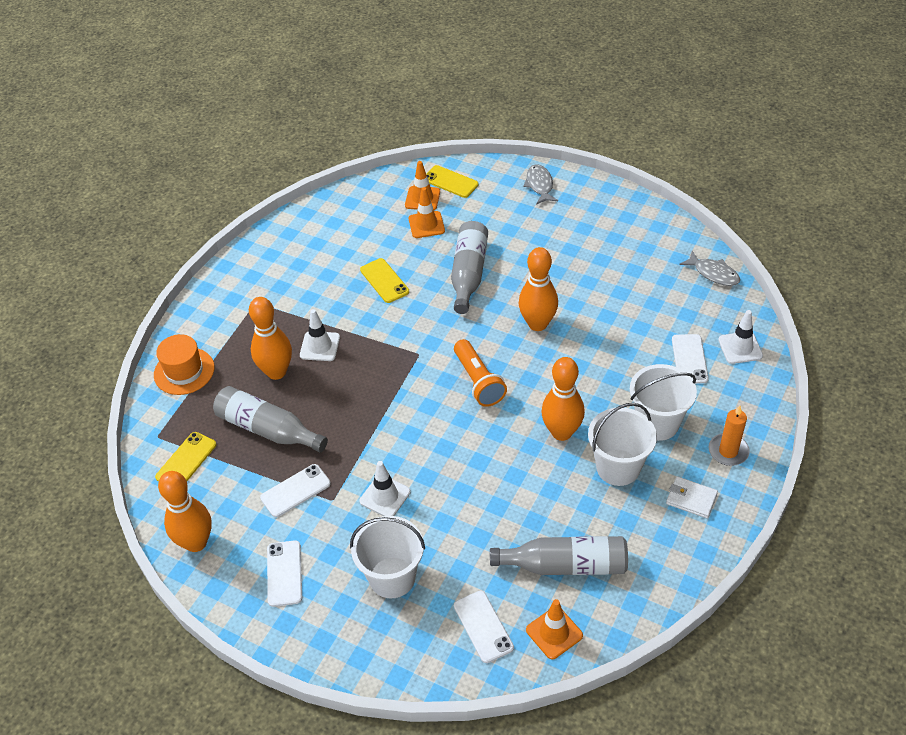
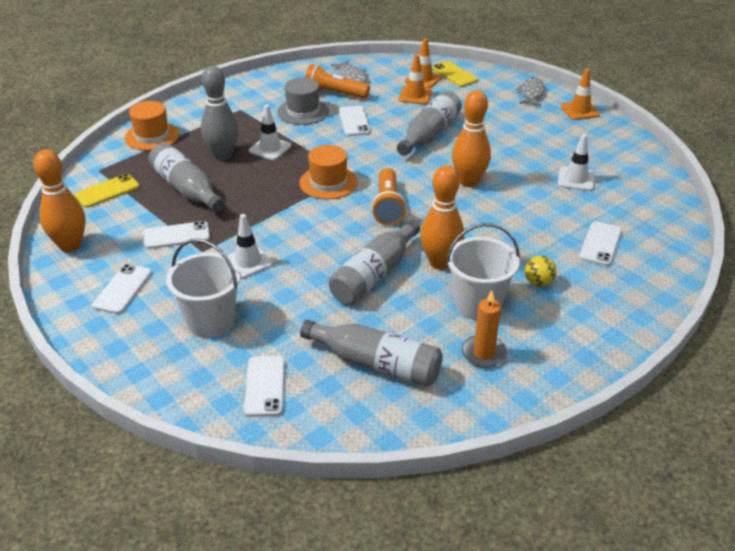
camera: 20 degrees right, 10 degrees down
(276, 372) = (223, 155): orange bowling pin -> grey bowling pin
(324, 284) = (303, 111): none -> grey hat
(342, 248) = (334, 94): none -> orange flashlight
(384, 281) = (354, 121): yellow phone -> white phone
(404, 371) = (328, 182): none -> orange hat
(510, 467) = (374, 274): none -> grey bottle
(554, 633) = (329, 414): orange traffic cone -> orange traffic cone (580, 111)
(657, 423) = (538, 282): white bucket -> yellow ball
(691, 499) = (537, 351): white wallet -> none
(713, 273) = (661, 189): grey fish -> grey fish (352, 77)
(728, 451) = (599, 325): orange candle -> orange candle (483, 353)
(740, 348) = (658, 249): white traffic cone -> white traffic cone (576, 179)

